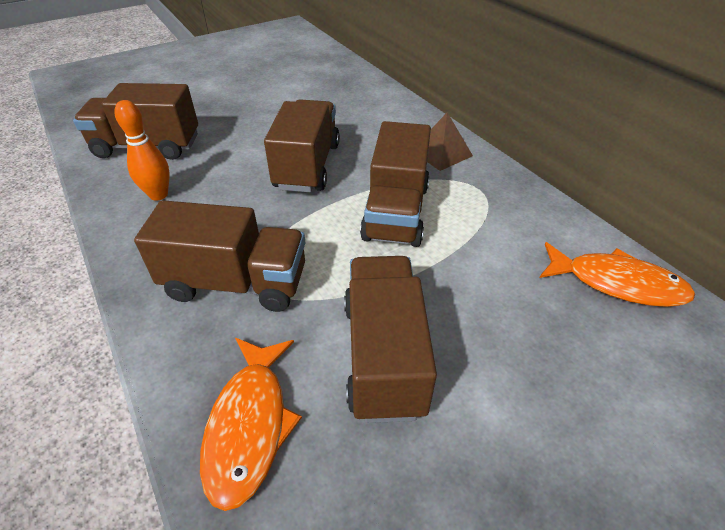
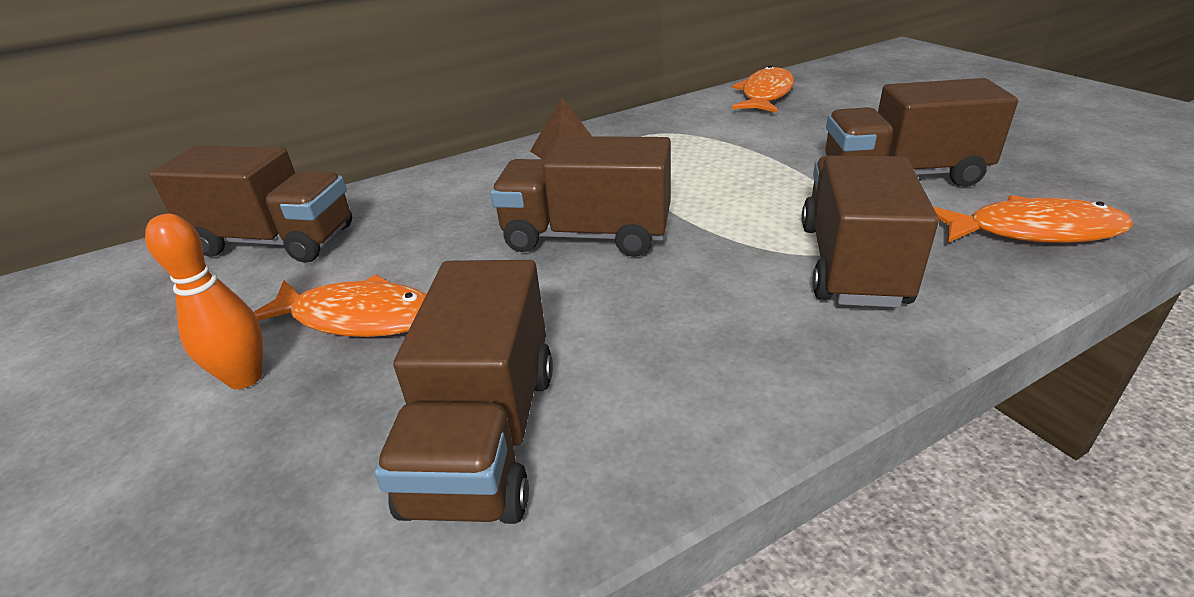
camera: 85 degrees left, 10 degrees down
(158, 195) = (669, 377): orange bowling pin -> orange bowling pin (245, 378)
(246, 105) = (358, 318): none -> orange fish
(396, 212) = (688, 174): brown truck -> brown truck (275, 241)

